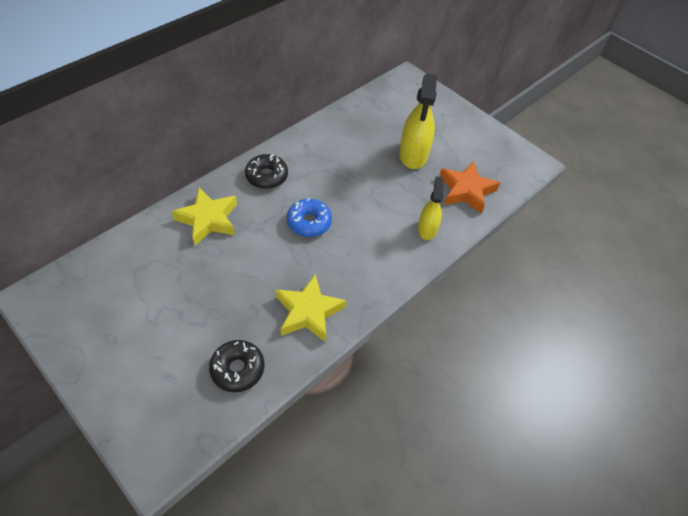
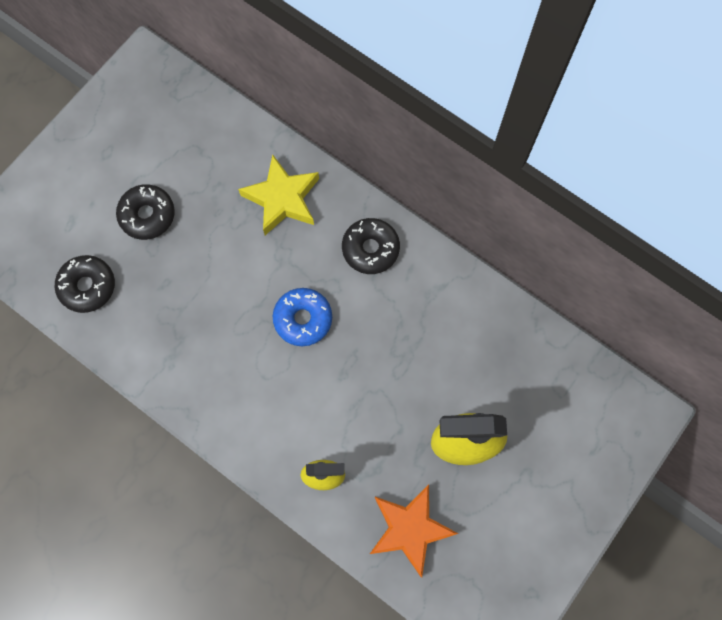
camera: 85 degrees right, 20 degrees up
(186, 313) = (147, 215): none -> black donut
(308, 312) = (169, 345): yellow star -> none

